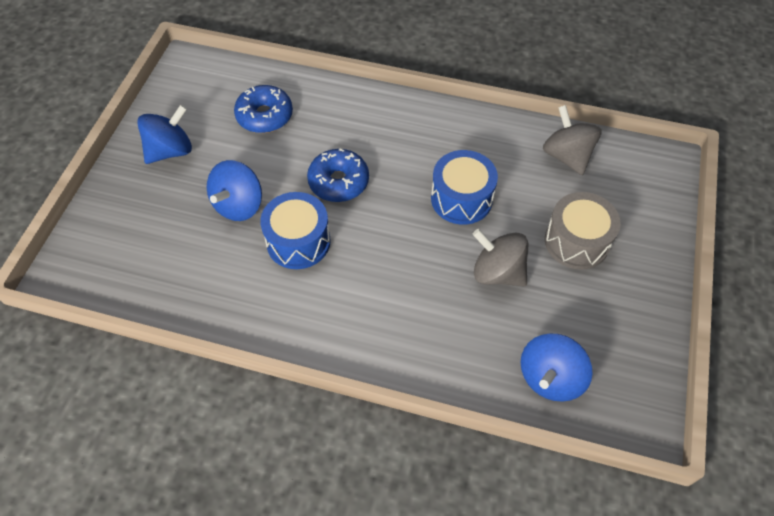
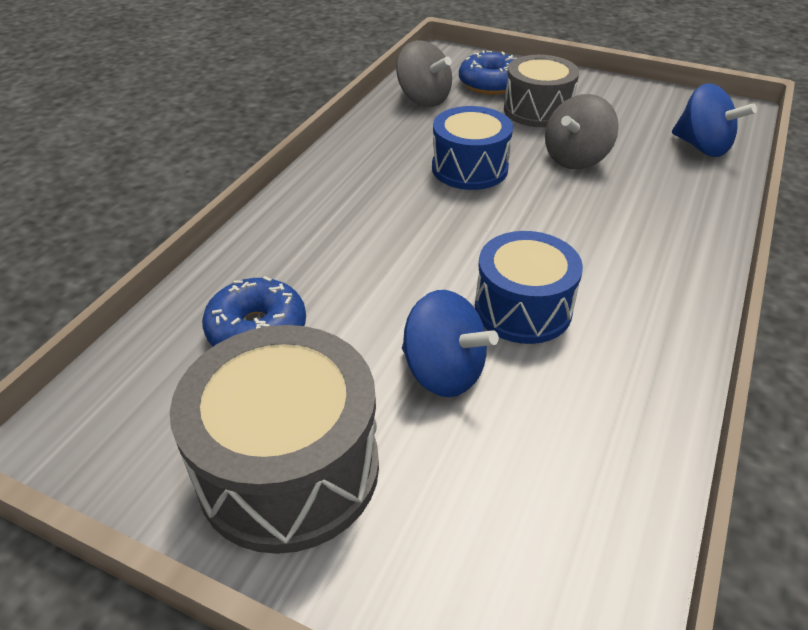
camera: 80 degrees left, 15 degrees down
(170, 151) = (289, 469): blue spinning top -> grey drum
(338, 182) = (420, 261): blue donut -> blue donut (490, 84)
(566, 156) = (423, 99): grey spinning top -> grey spinning top turned 120 degrees counterclockwise

